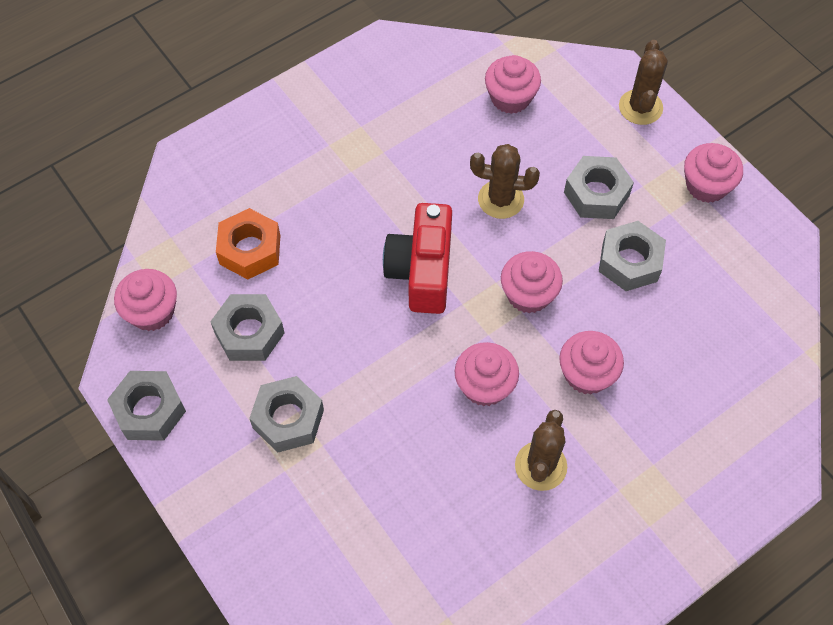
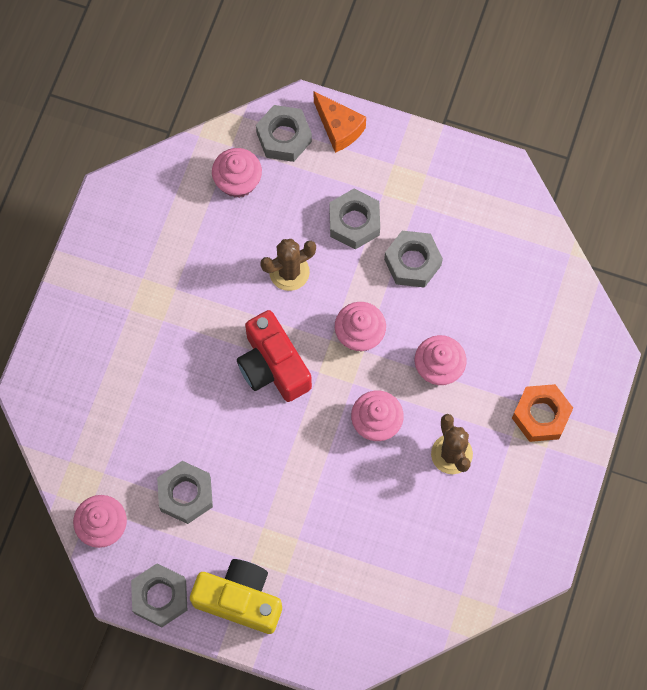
camera: 35 degrees left, 10 degrees up
(221, 465) = (240, 599): none -> yellow camera
(250, 250) = (137, 432): orange nut -> orange nut (541, 415)
(288, 419) = (261, 537): grey nut -> grey nut (284, 137)
(640, 107) = (339, 128): brown cactus -> orange cheese
(706, 185) = (427, 165): pink cupcake -> none

